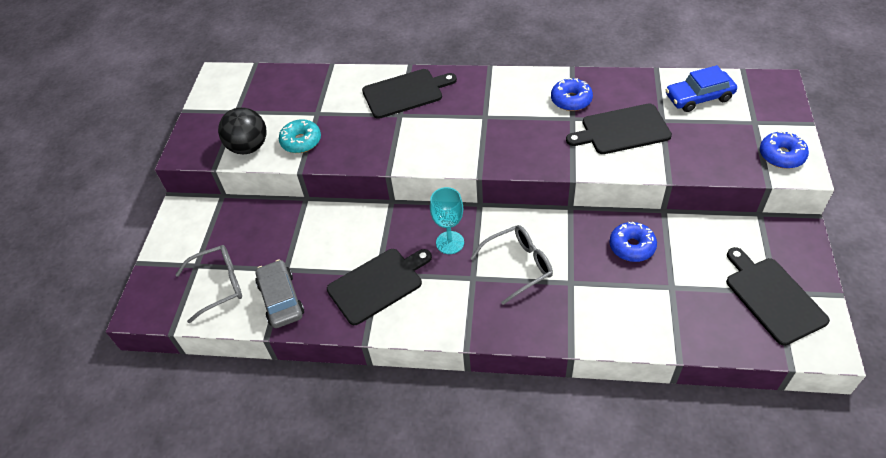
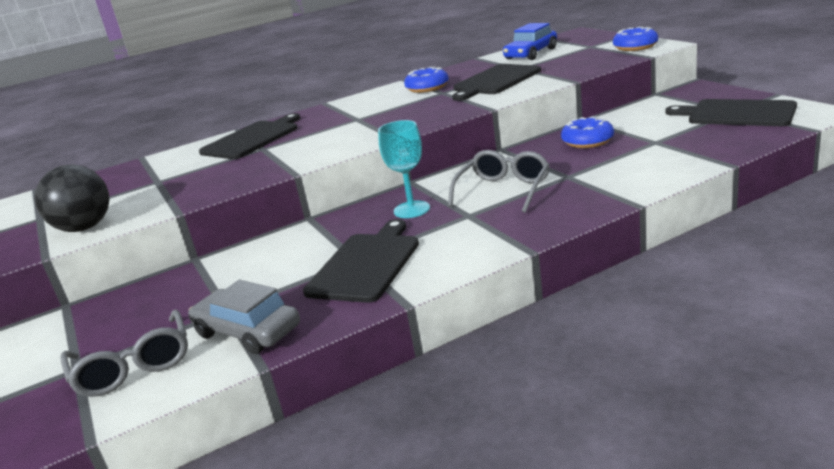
camera: 35 degrees left, 25 degrees down
(218, 285) = (133, 366): grey glasses -> grey glasses turned 120 degrees clockwise
(301, 141) = (157, 200): turquoise donut -> none

